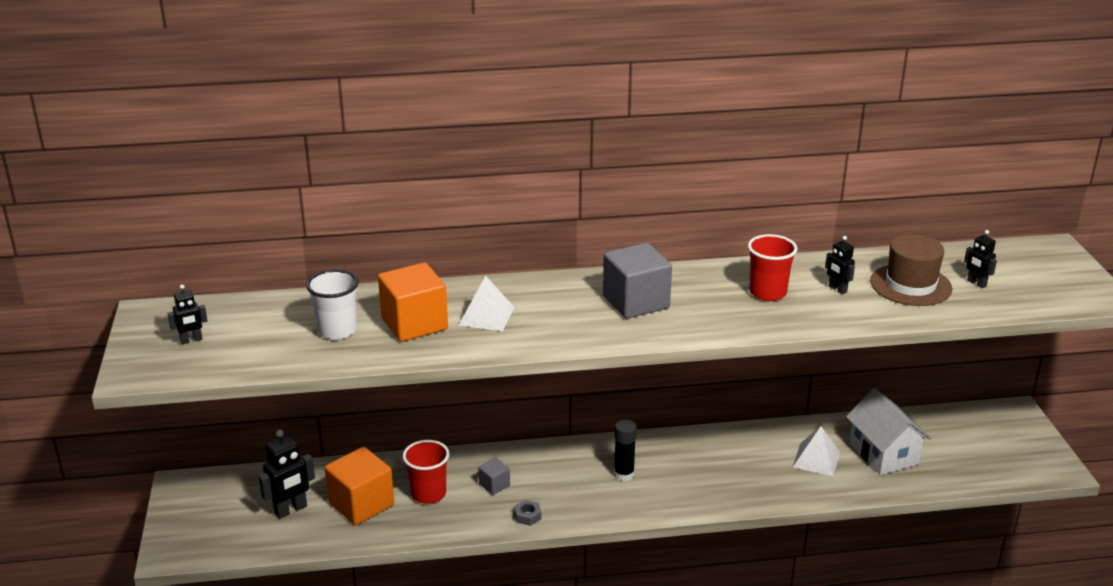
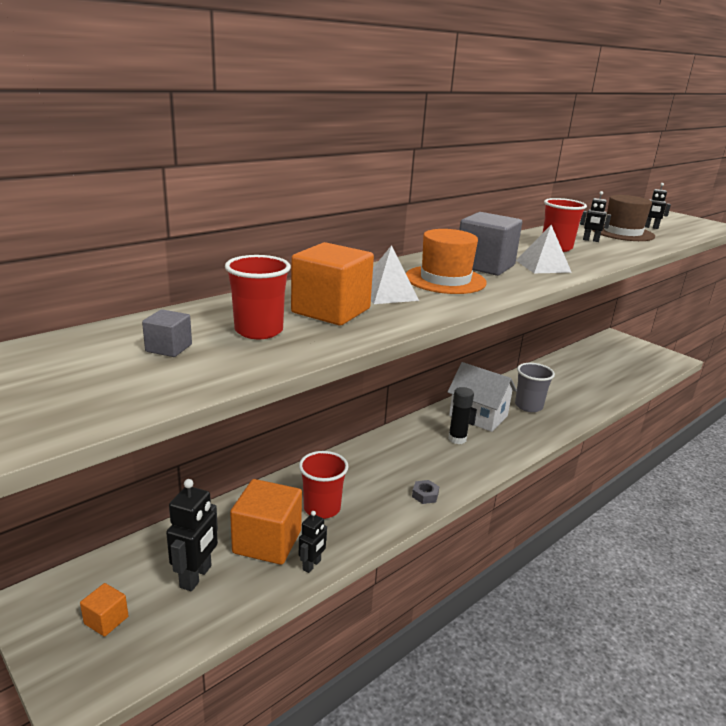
camera: 35 degrees left, 5 degrees down
(191, 340) = (79, 377): black robot -> black robot (312, 565)
(214, 515) = (106, 620): none -> orange cube
(337, 330) = (259, 331): white cup -> red cup
(494, 485) = (370, 480): grey cube -> grey cube (169, 348)
(565, 311) = (445, 280): none -> orange hat
(752, 465) = (528, 406): none -> grey cup
(816, 459) = (558, 390): white pyramid -> white pyramid (543, 266)
(883, 454) = (588, 376): white house -> white house (478, 416)

